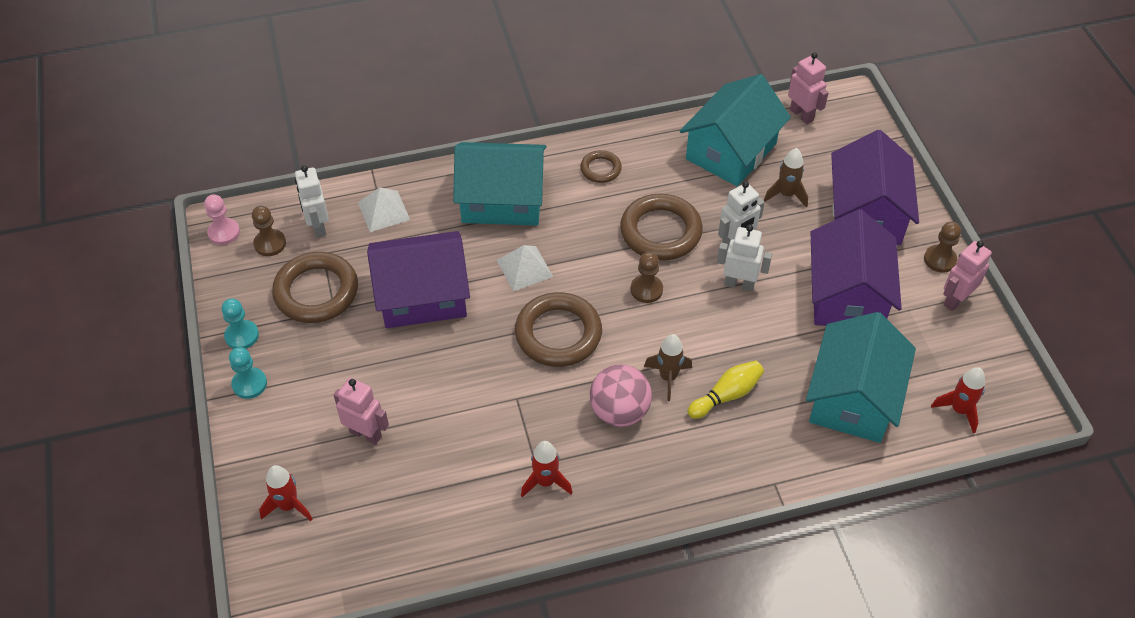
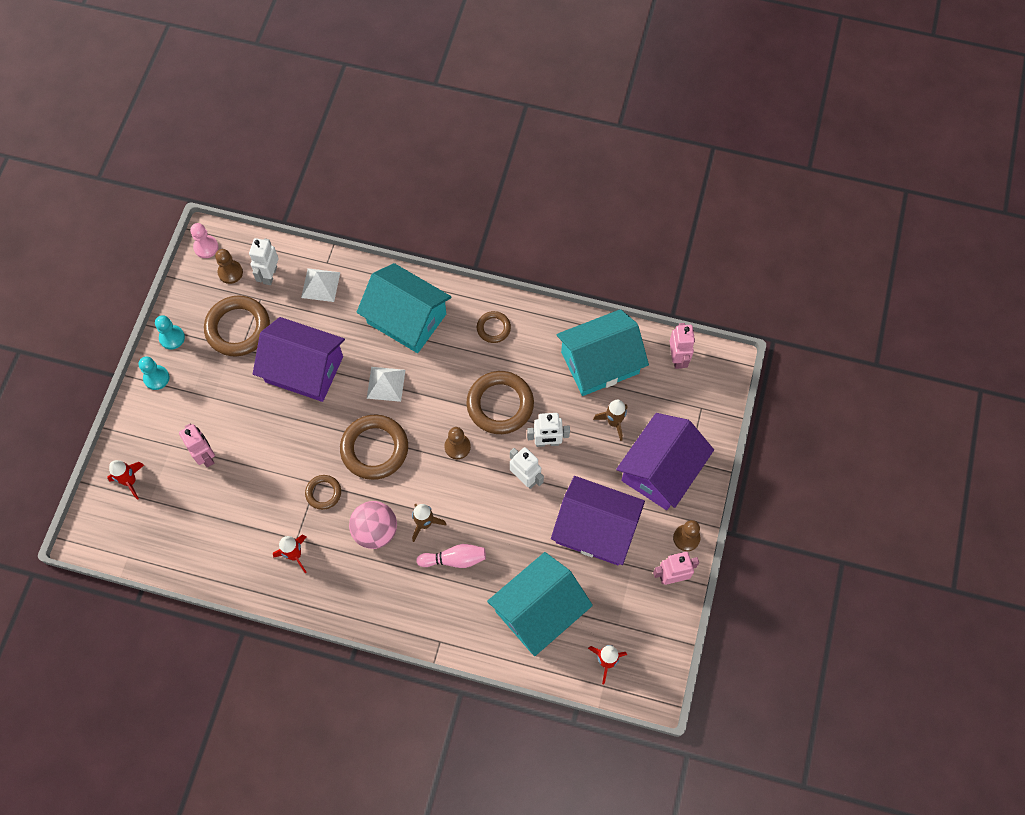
camera: 30 degrees right, 15 degrees up
(532, 403) = (323, 493): none -> brown ring
(726, 395) = (454, 559): yellow bowling pin -> pink bowling pin
(847, 295) = (595, 529): purple house -> purple house turned 75 degrees clockwise

